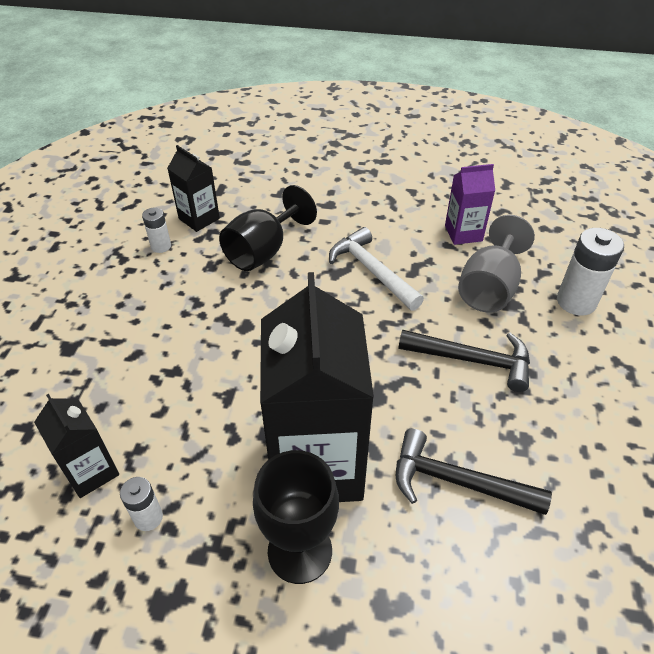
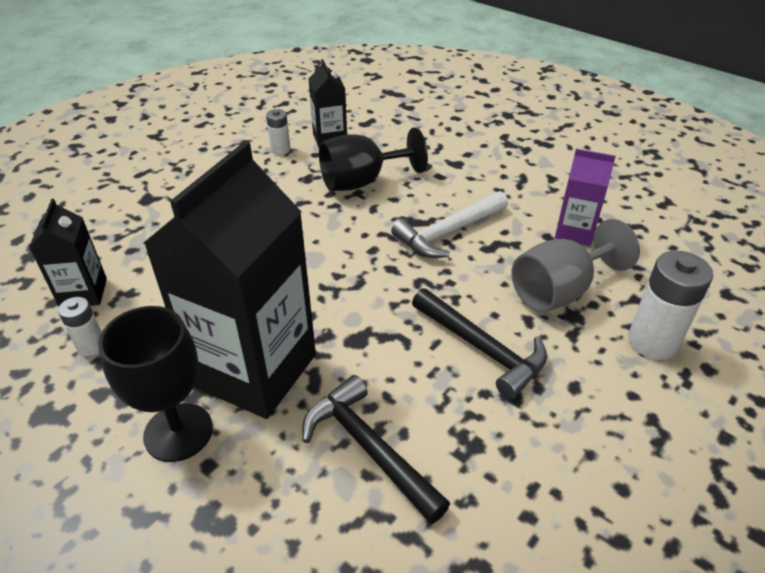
camera: 30 degrees right, 5 degrees down
(372, 271) = (448, 232): white hammer -> white hammer turned 120 degrees counterclockwise

